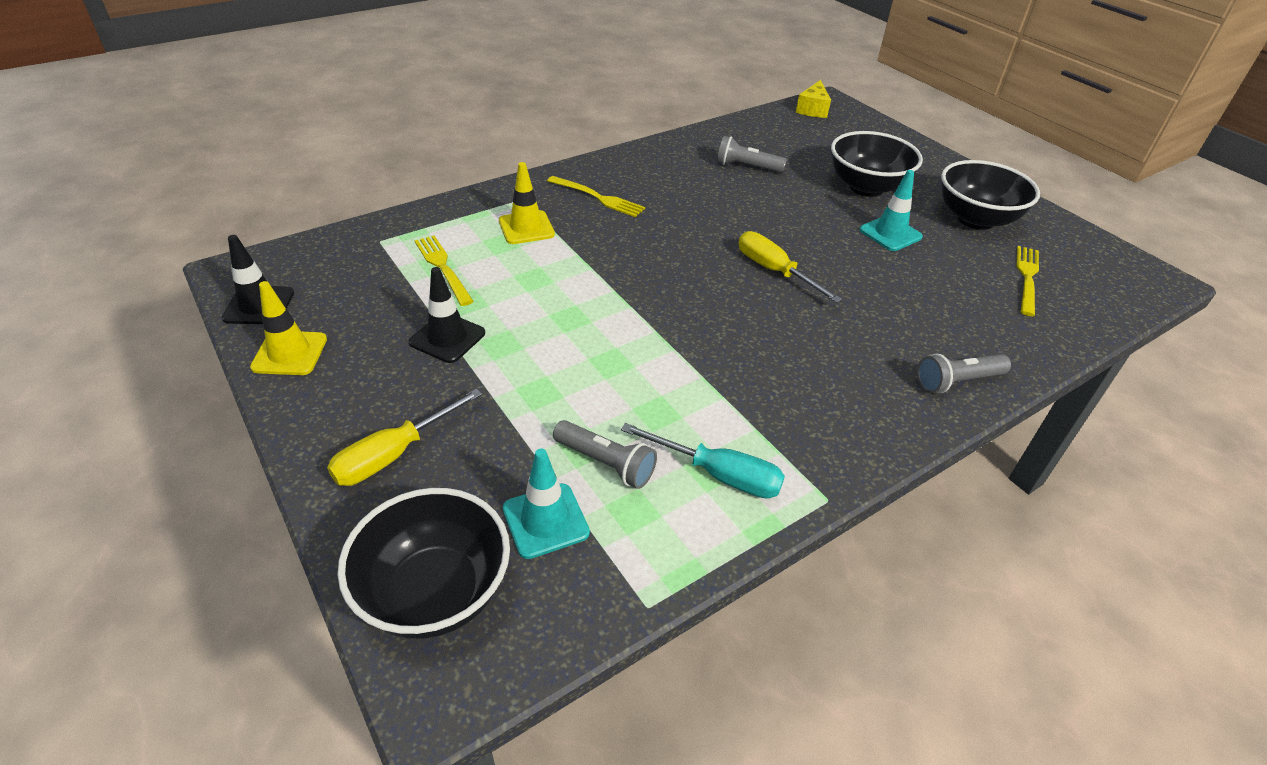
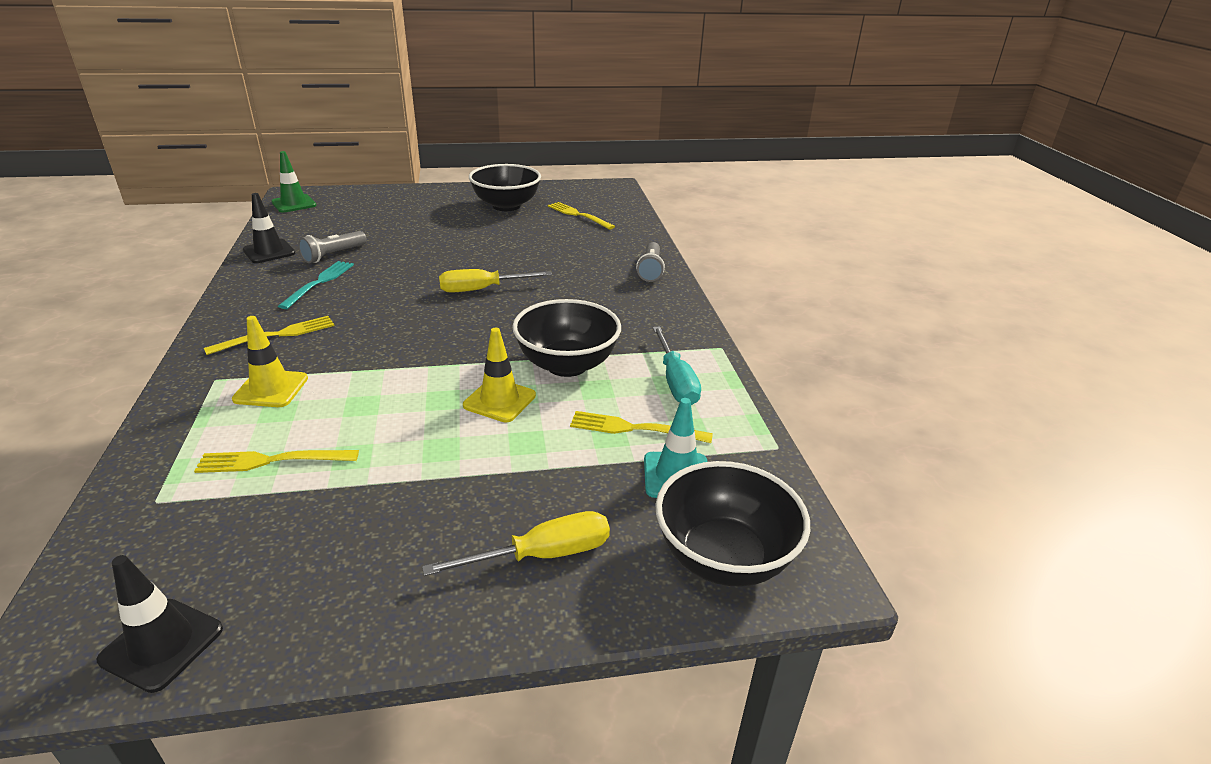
camera: 65 degrees left, 10 degrees down
(290, 353) = (301, 621): yellow traffic cone -> yellow traffic cone (499, 400)
(394, 454) = (542, 555): yellow screwdriver -> yellow screwdriver turned 90 degrees counterclockwise
(447, 338) = (397, 482): black traffic cone -> black traffic cone (269, 252)
(606, 463) = (634, 429): grey flashlight -> yellow fork
(694, 181) = (319, 282): none -> turquoise fork
(718, 474) = (675, 381): turquoise screwdriver -> turquoise screwdriver turned 120 degrees clockwise
(813, 109) = (294, 204): yellow cheese -> green traffic cone
(866, 187) = (425, 223): black bowl -> black bowl (567, 365)
(890, 233) = (488, 235): turquoise traffic cone -> none

